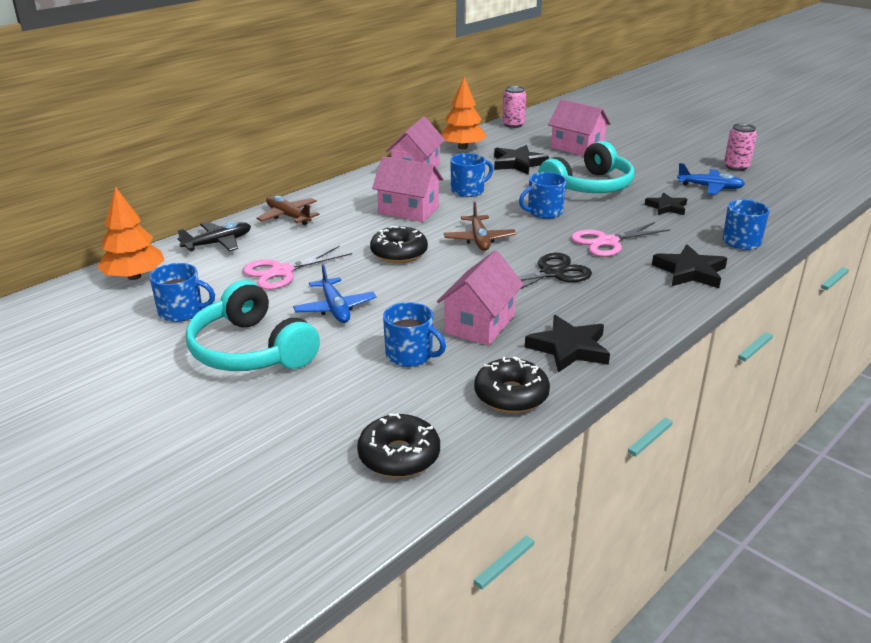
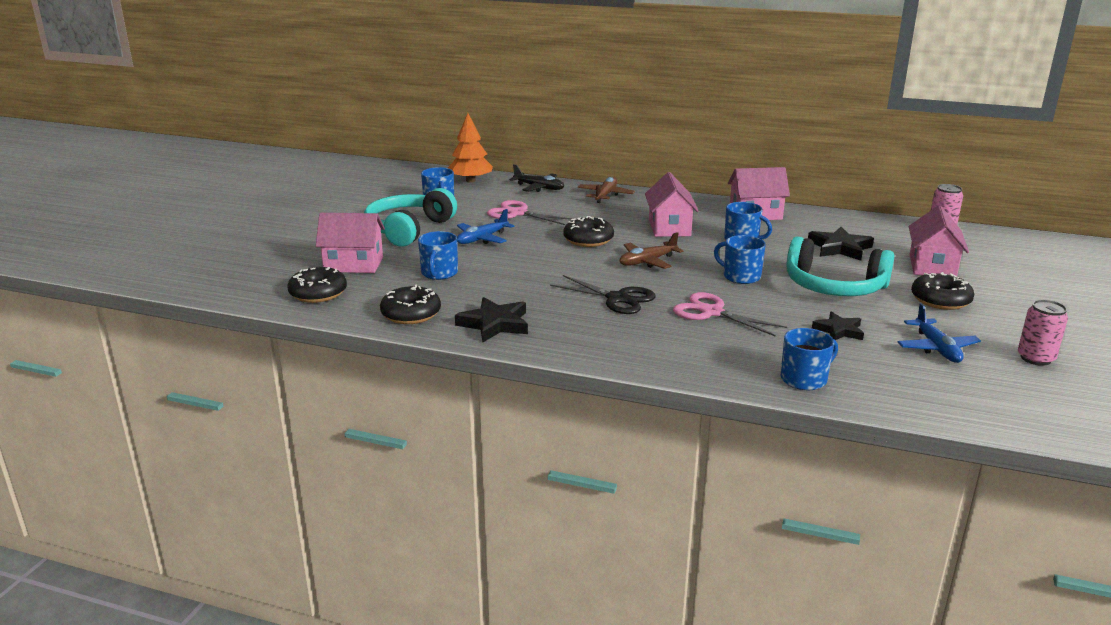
camera: 65 degrees right, 5 degrees down
(462, 147) = (839, 220): orange tree -> none
(479, 324) = (503, 287): pink house -> pink house (353, 264)
(635, 163) = (940, 300): none -> black donut
(690, 272) = (694, 358): black star -> none

